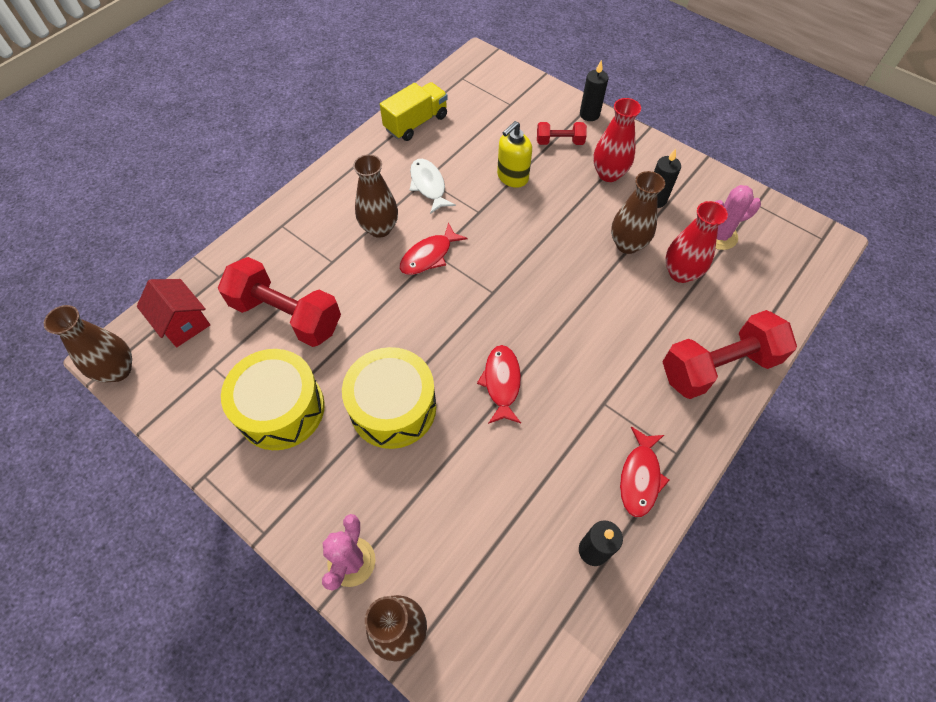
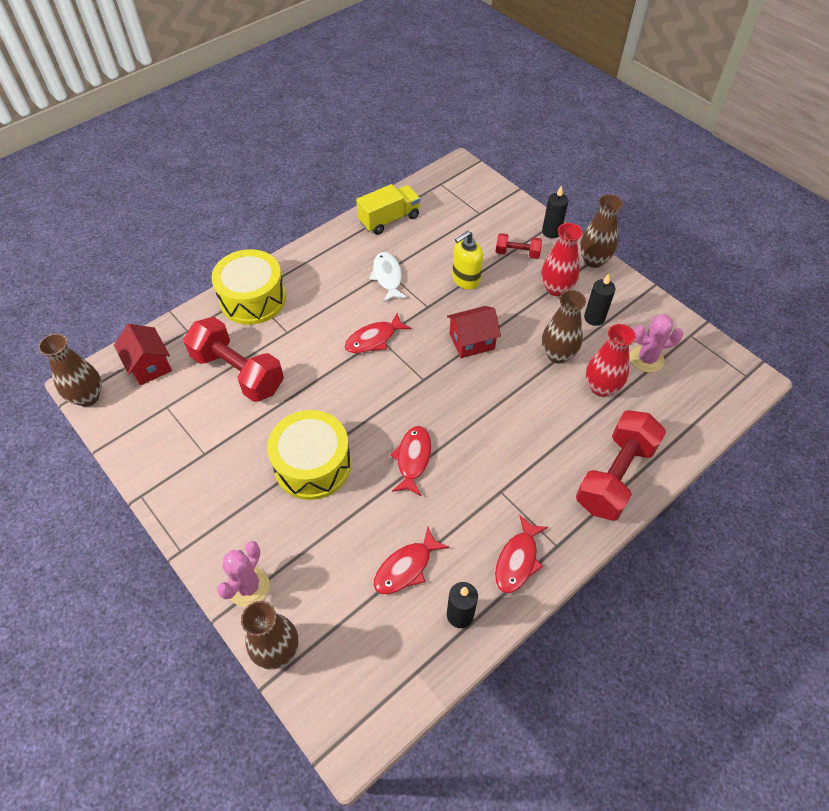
camera: 10 degrees right, 5 degrees down
(281, 409) = (216, 451): yellow drum -> yellow drum (253, 299)
(379, 228) = (335, 309): brown vase -> brown vase (593, 260)
(522, 507) = (406, 567): none -> red fish
(534, 243) = (472, 341): none -> red house
(718, 366) = (615, 476): red dumbbell -> red dumbbell turned 45 degrees counterclockwise

